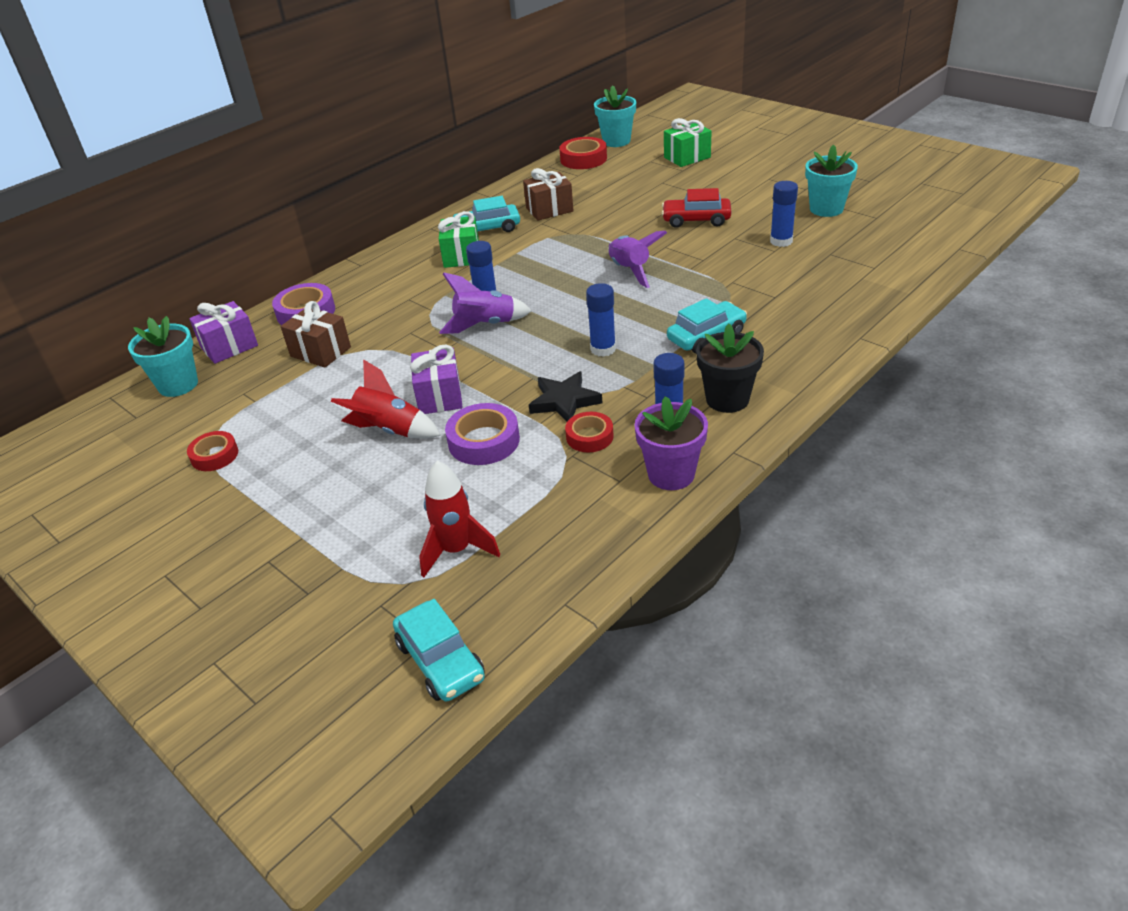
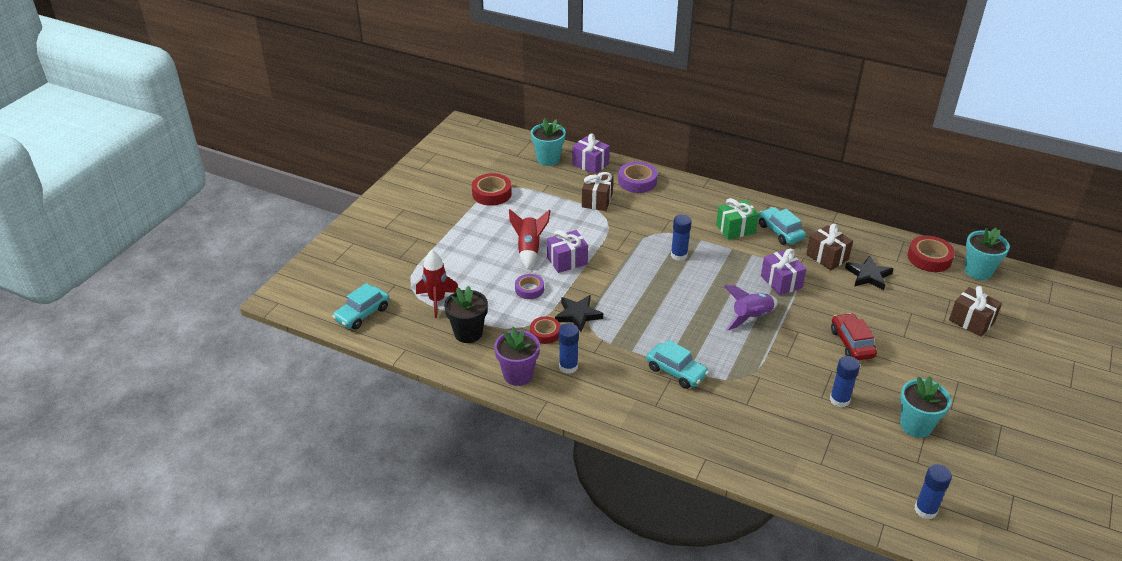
camera: 70 degrees right, 0 degrees up
(214, 455) = (491, 193): red tape -> red tape, size x1.52
(484, 441) = (529, 289): purple tape -> purple tape, size x0.66
(485, 325) = (651, 261): purple rocket -> none
(576, 243) = (781, 282): none -> purple gift
(593, 193) = (868, 275): none -> black star
(603, 349) = (642, 322): blue glue stick -> blue glue stick (925, 510)
(687, 157) = (971, 321): green gift -> brown gift
(727, 399) = (602, 391): black flower pot -> black flower pot (468, 333)

